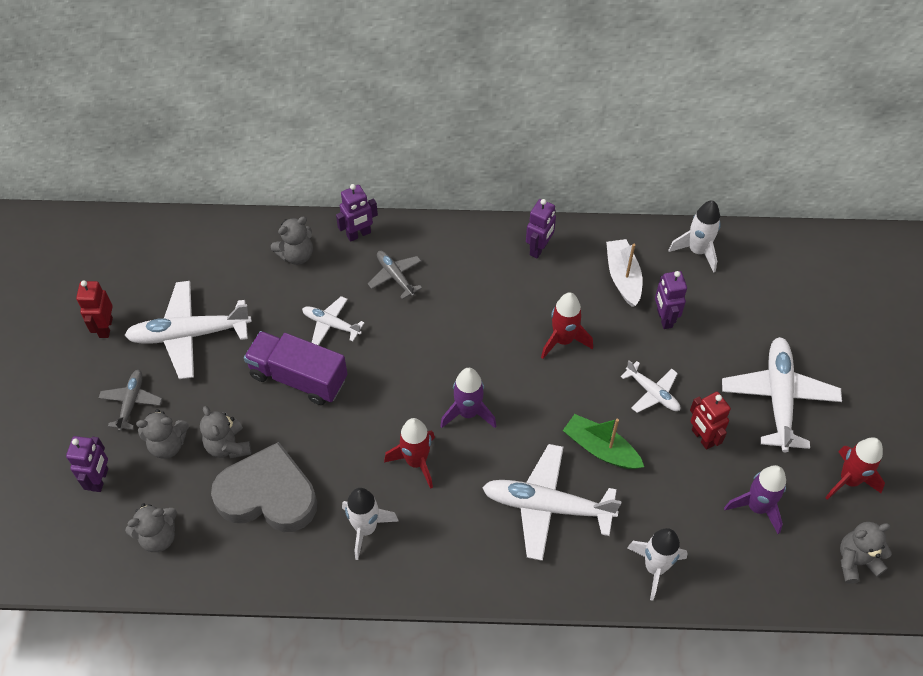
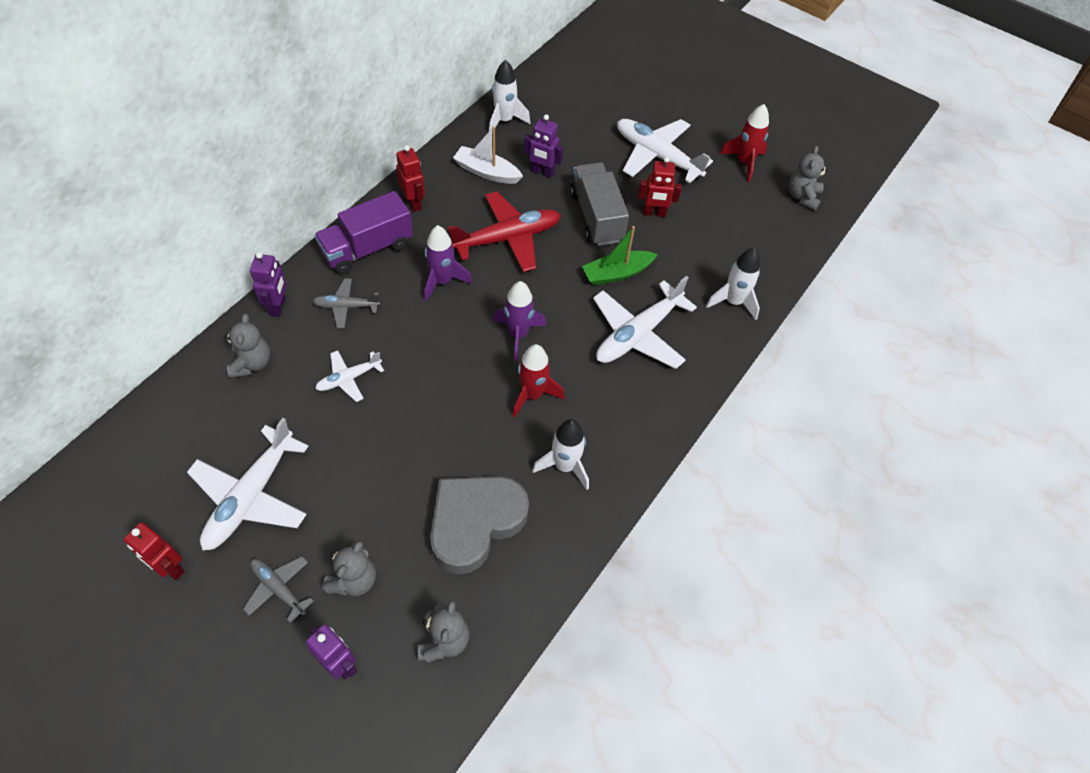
camera: 60 degrees left, 0 degrees up
(228, 446) = (399, 528): grey teddy bear -> none
(298, 377) = (379, 433): purple truck -> purple truck (367, 248)
(539, 249) = (413, 202): purple robot -> red robot
(563, 340) = (507, 238): red rocket -> red plane
(652, 393) = (596, 216): white plane -> grey truck
(757, 507) = (728, 219): purple rocket -> purple rocket (442, 281)

